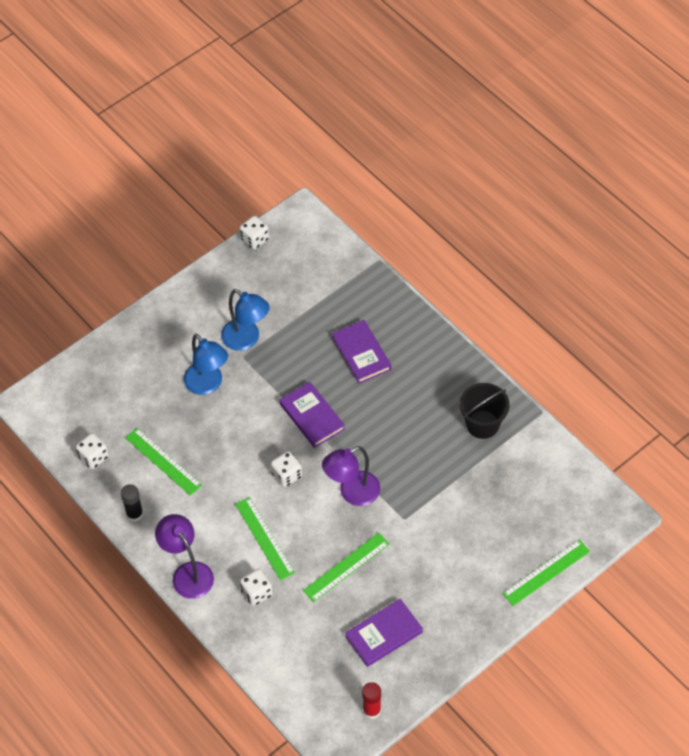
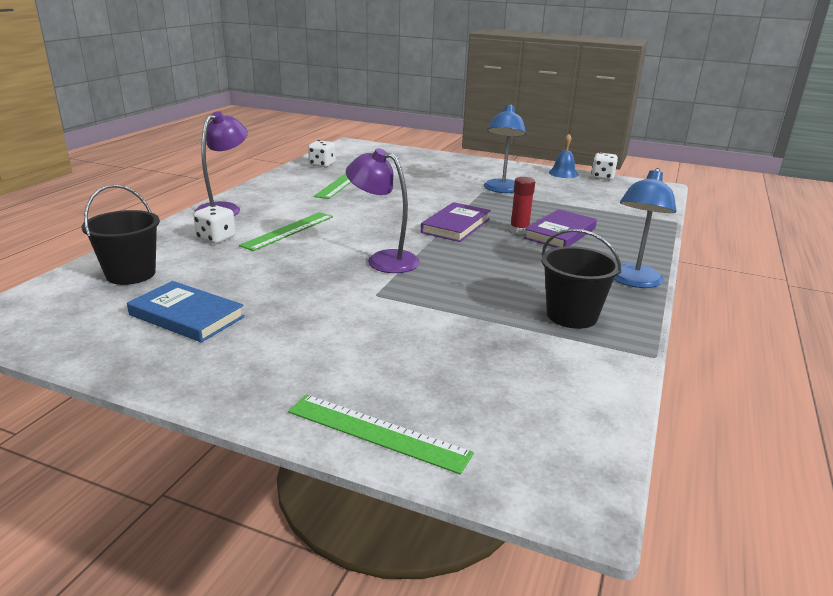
camera: 60 degrees right, 30 degrees down
(134, 514) = (277, 183): black glue stick -> none
(208, 385) = (436, 185): blue lamp -> blue lamp (633, 281)
(228, 264) = (563, 173): none -> blue bell
(287, 475) = (374, 227): white dice -> none
(300, 659) = (131, 274): none -> black bucket
(346, 567) = (279, 275): green ruler -> none
(372, 710) = (53, 332): red glue stick -> red glue stick (519, 230)
(384, 634) = (187, 316): purple book -> blue book

